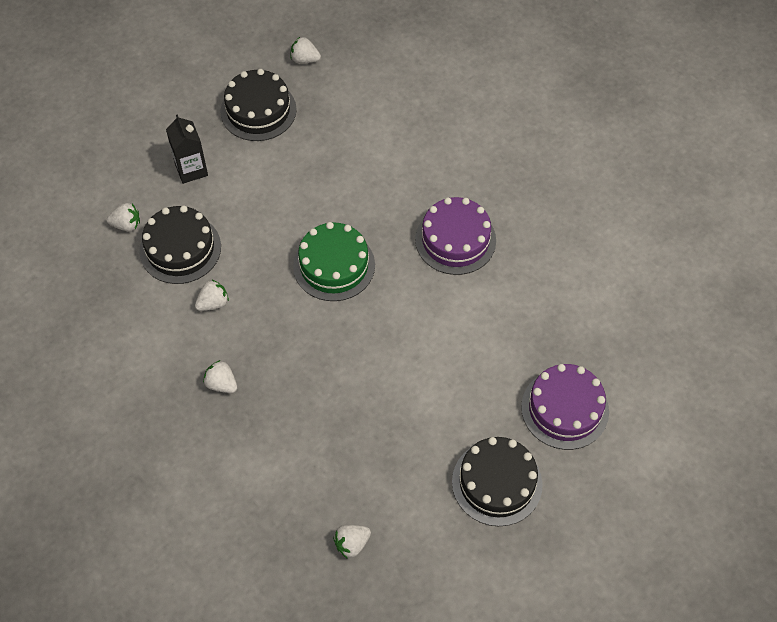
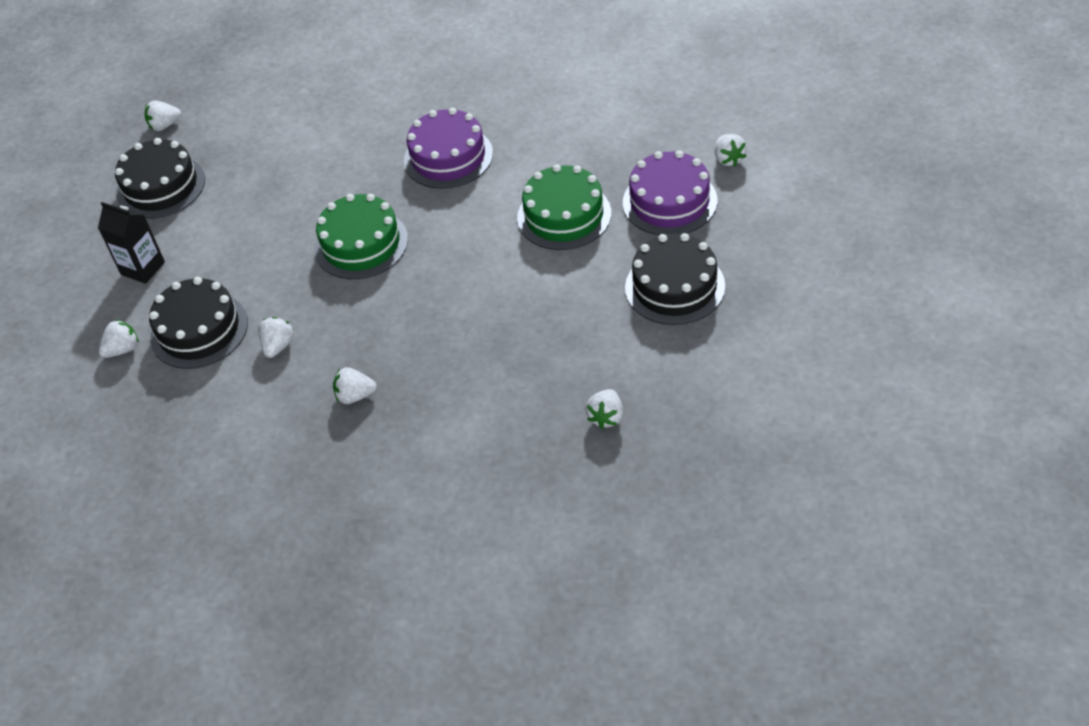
camera: 35 degrees left, 10 degrees down
(483, 357) = (564, 215): none -> green cake
(643, 409) = (728, 159): none -> white strawberry

